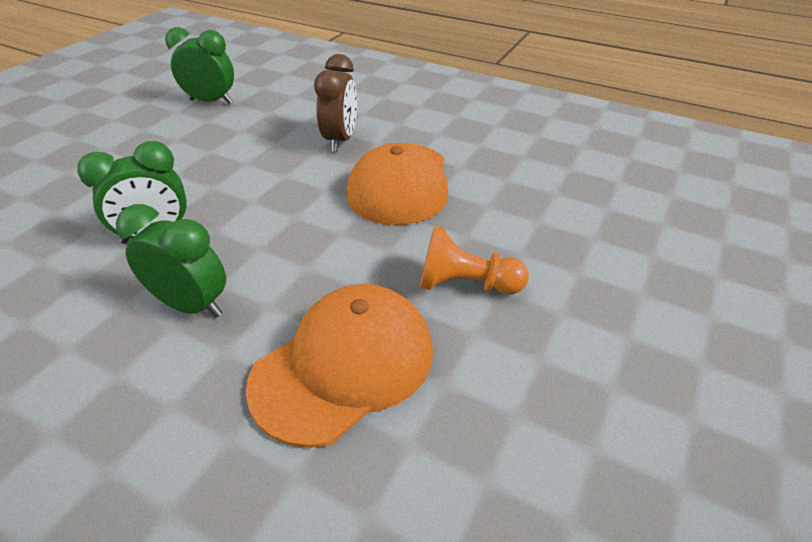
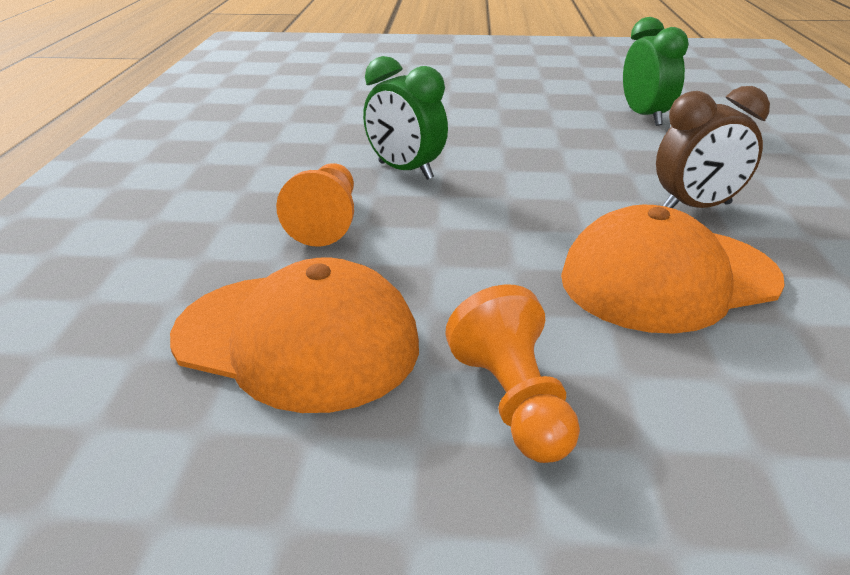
camera: 65 degrees right, 10 degrees down
(191, 305) = (326, 222): green clock -> orange pawn

